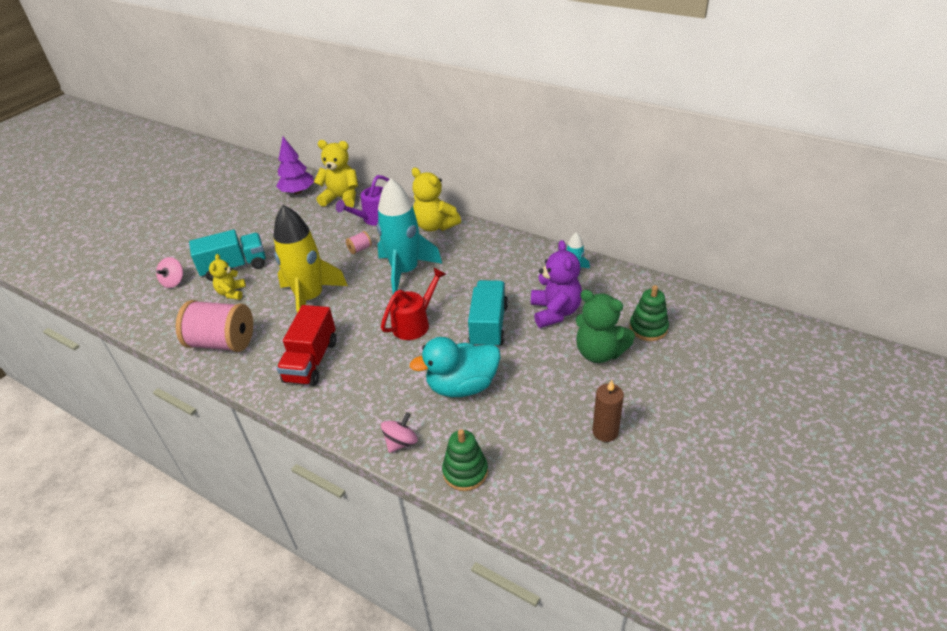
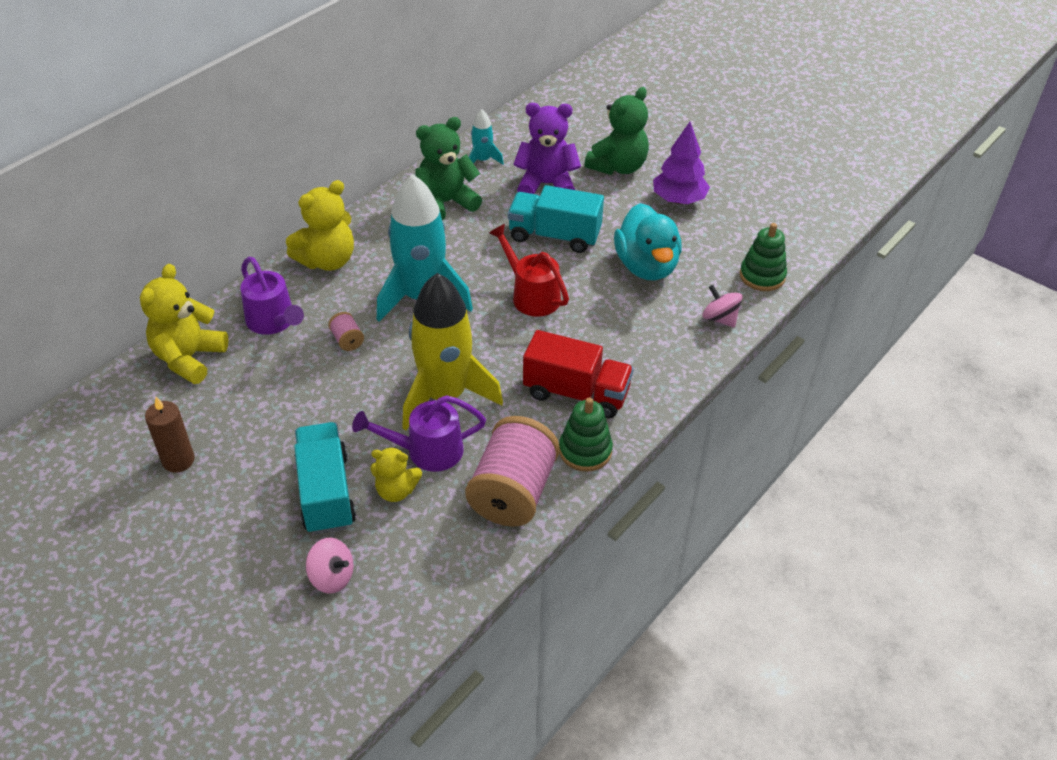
camera: 85 degrees left, 5 degrees up
(262, 299) = (426, 451): none -> purple watering can
(297, 192) = (130, 416): purple tree -> purple tree (678, 200)
(512, 264) = (446, 203): none -> green teddy bear
(605, 432) = (722, 183): brown candle -> brown candle (178, 460)
(648, 328) = (591, 130): green stacking toy -> green stacking toy (585, 451)

